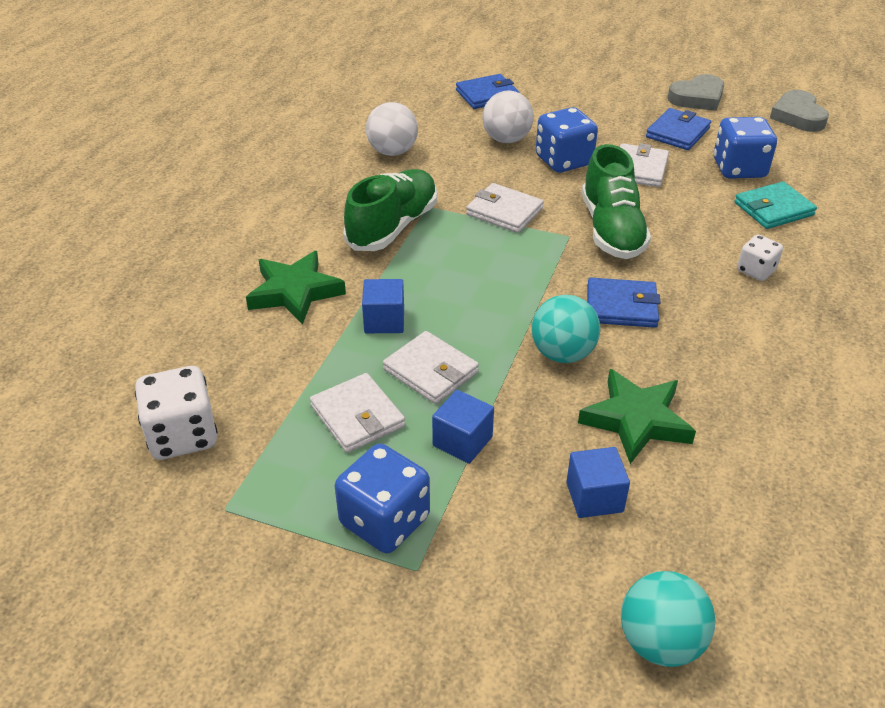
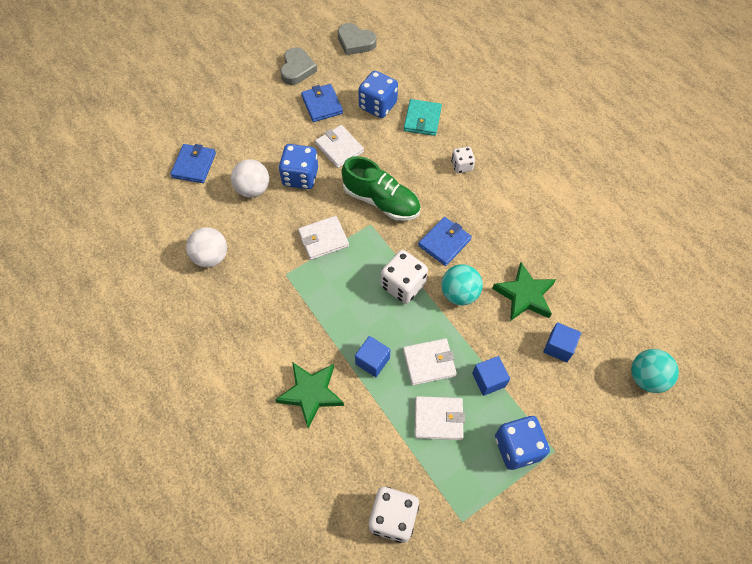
camera: 55 degrees left, 20 degrees up
(393, 227) = (290, 304): green shoe -> none
(516, 299) = (403, 285): none -> white dice

